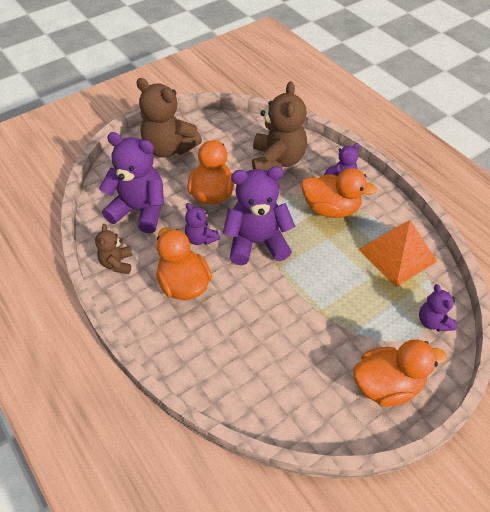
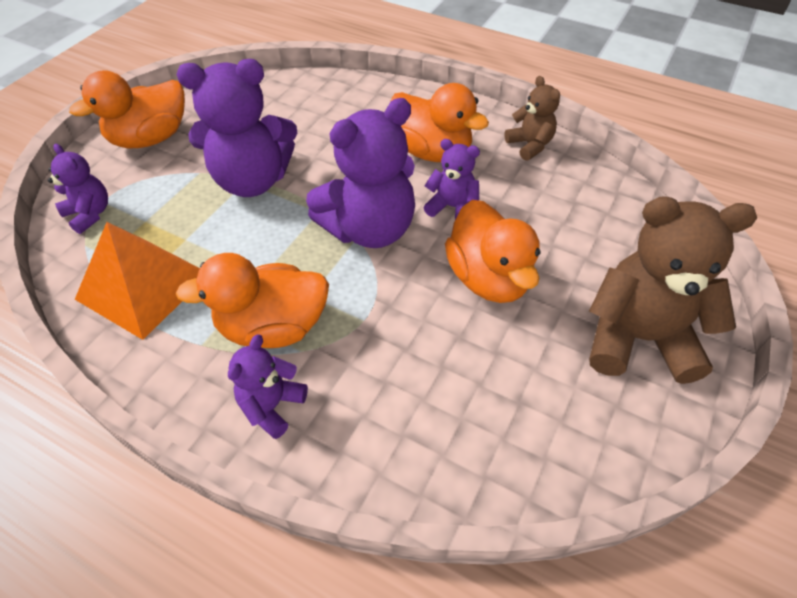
camera: 155 degrees right, 0 degrees up
(140, 210) = (570, 213): purple teddy bear -> purple teddy bear (252, 180)
(277, 161) = (418, 394): brown teddy bear -> none

